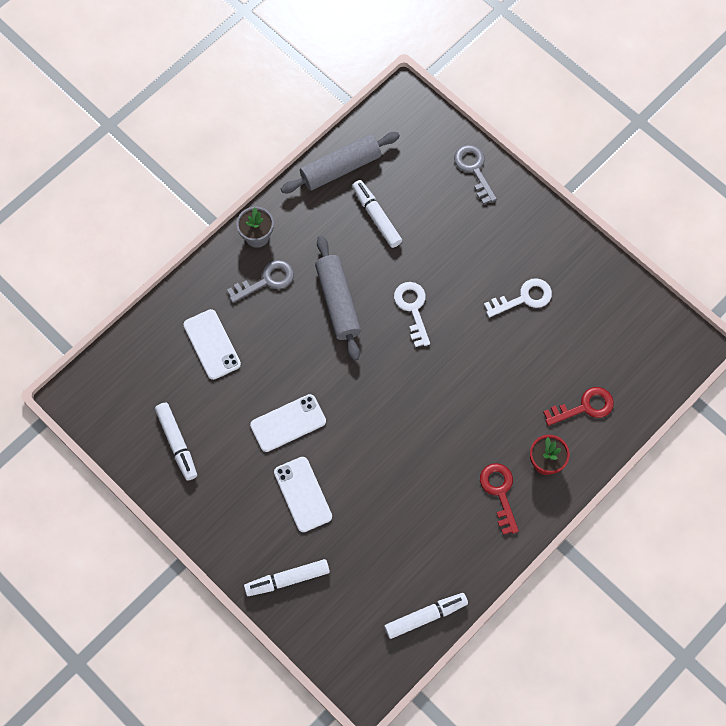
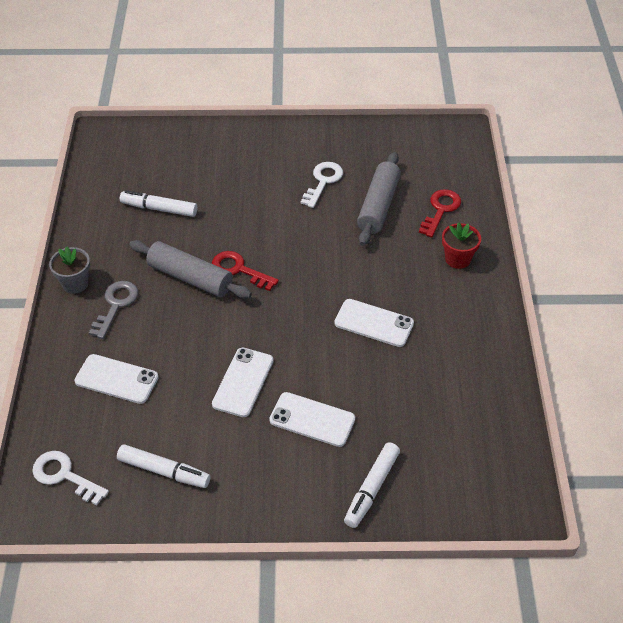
camera: 45 degrees left, 20 degrees down
(340, 168) = (97, 200): grey rolling pin -> grey rolling pin (378, 206)
(412, 309) = (252, 242): white key -> white key (64, 476)
(423, 459) = (374, 323): none -> white phone
(425, 616) = (503, 420): white marker -> none
(474, 169) = (200, 138): grey key -> none
(499, 492) = (451, 300): red key -> red key (239, 270)

